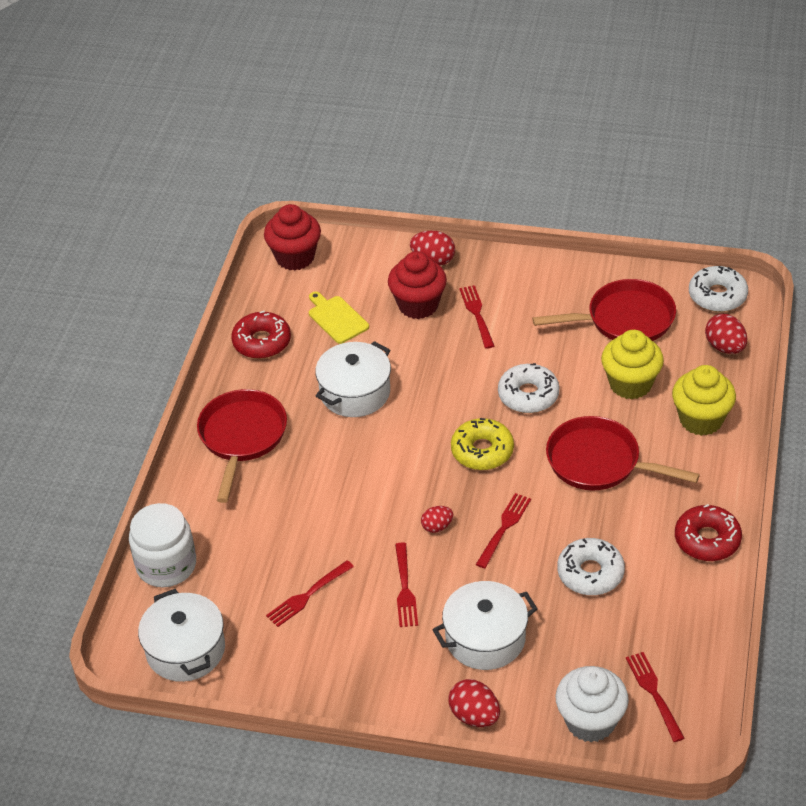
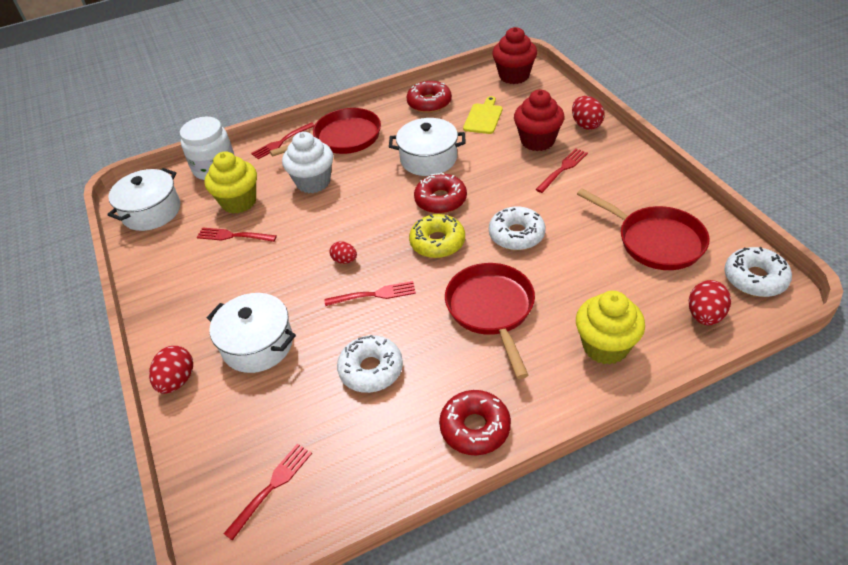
camera: 55 degrees right, 0 degrees up
(405, 588) = (274, 276): red fork -> red fork (281, 142)
(426, 417) = (440, 200): none -> red donut
(590, 721) = (213, 458): white cupcake -> white cupcake (313, 182)
(630, 384) = (593, 282): yellow cupcake -> yellow cupcake (239, 202)

